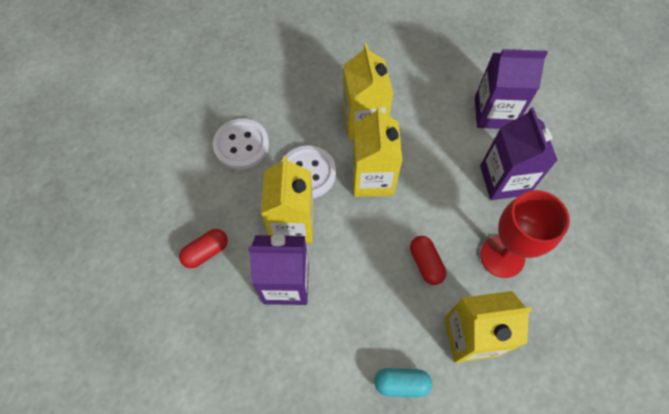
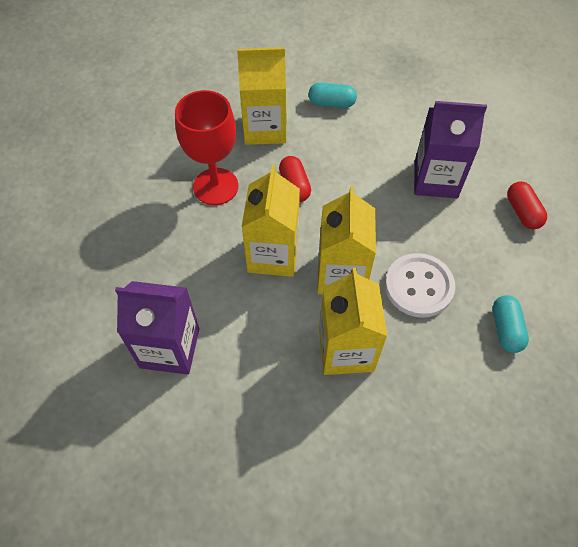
camera: 175 degrees left, 5 degrees down
(206, 252) = (522, 212): red capsule -> red capsule turned 75 degrees counterclockwise
(241, 145) = (506, 329): white button -> turquoise capsule
(292, 223) = (433, 233): yellow carton -> yellow carton (273, 255)
(504, 180) = (187, 261): purple carton -> none

